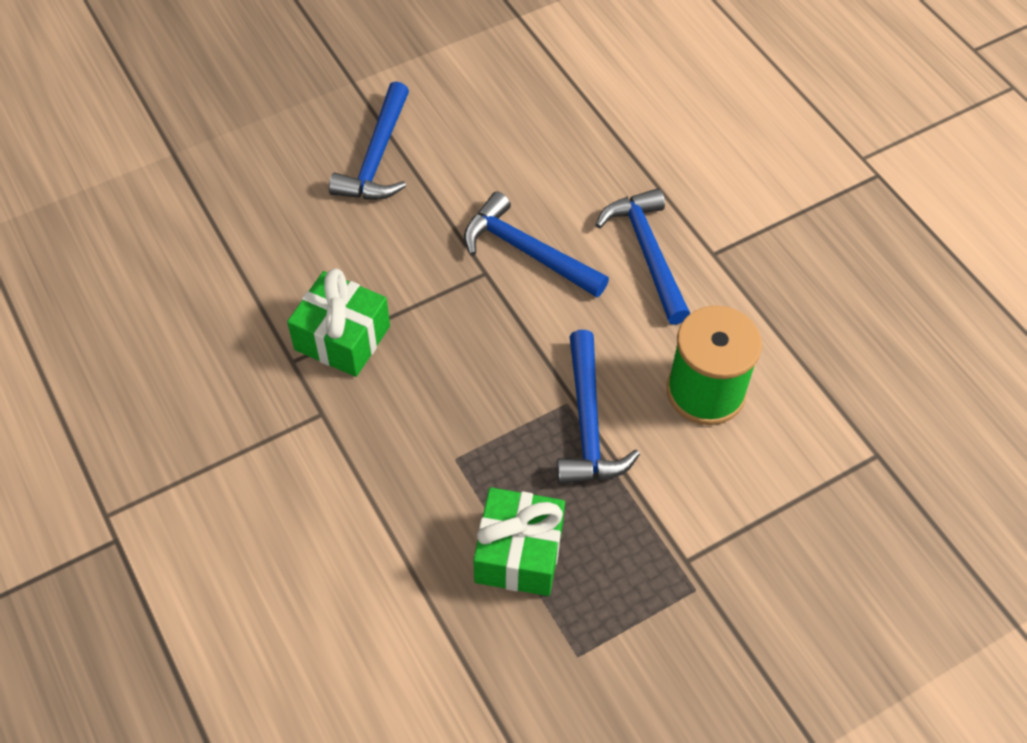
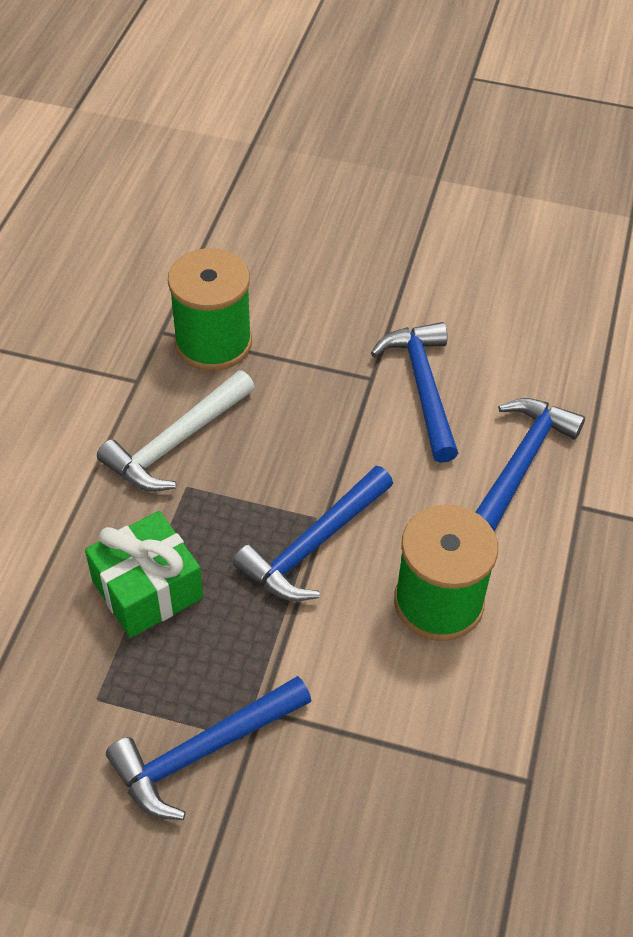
camera: 45 degrees right, 5 degrees down
(342, 338) = (213, 343): green gift -> green spool
(377, 157) = (391, 241): blue hammer -> blue hammer (203, 752)
(409, 434) = (176, 443): none -> white hammer

